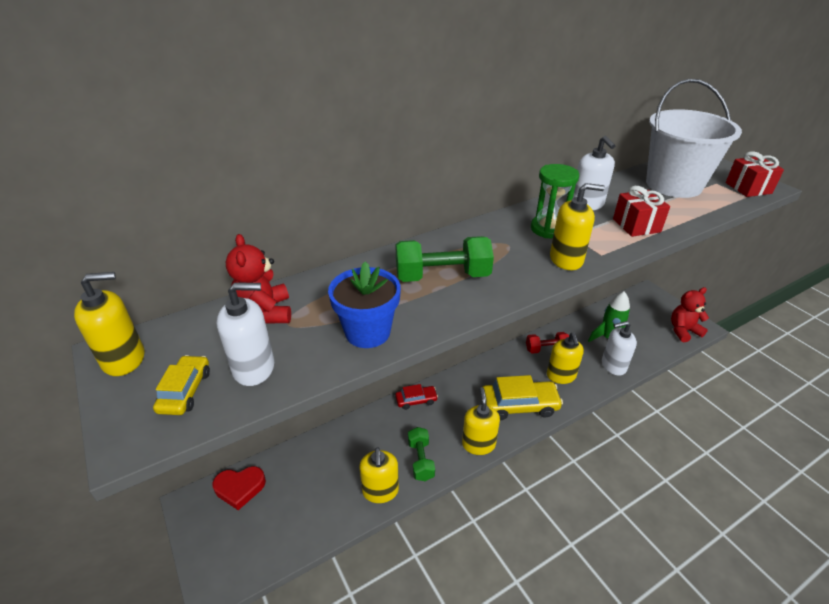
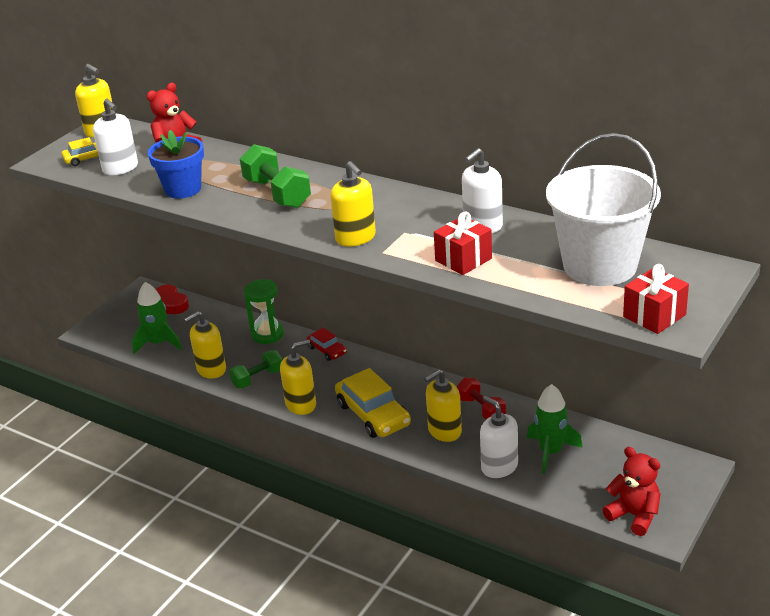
camera: 65 degrees right, 5 degrees down
(299, 521) = (158, 343): none -> green rocket
(548, 229) = (405, 217): green hourglass -> green hourglass (267, 334)

